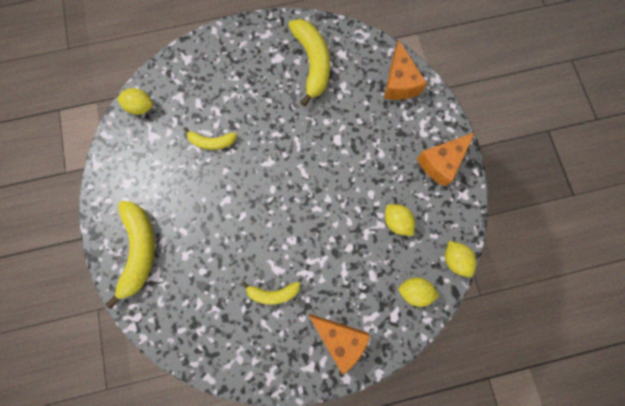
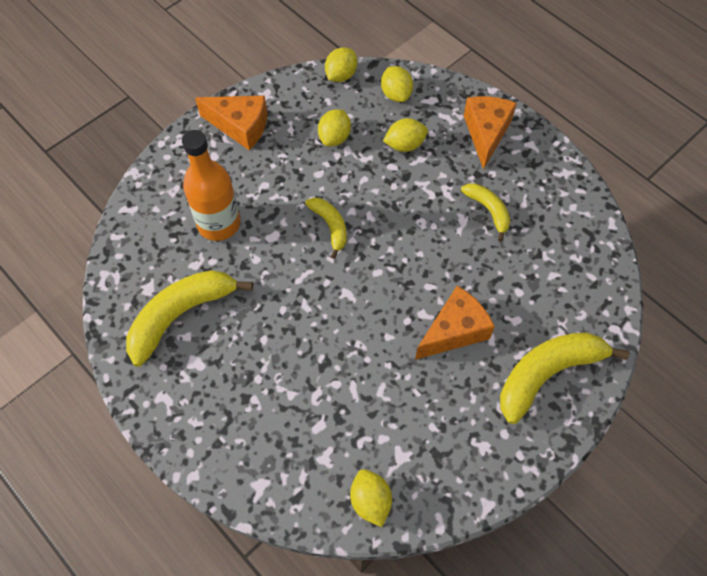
camera: 120 degrees left, 15 degrees down
(212, 142) = (362, 374): yellow banana -> yellow banana (330, 226)
(362, 268) = (404, 145): none -> yellow lemon
(365, 112) = (219, 224): none -> orange bottle
(399, 82) = (158, 207): orange cheese -> orange cheese (454, 331)

